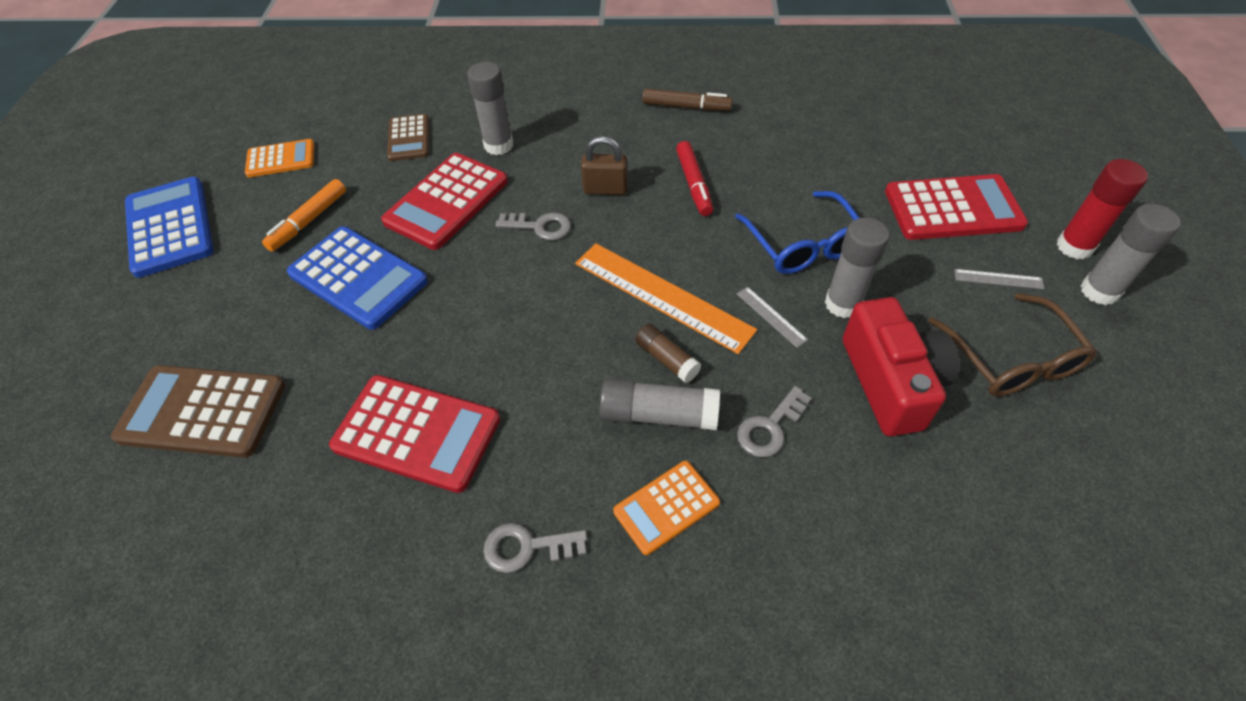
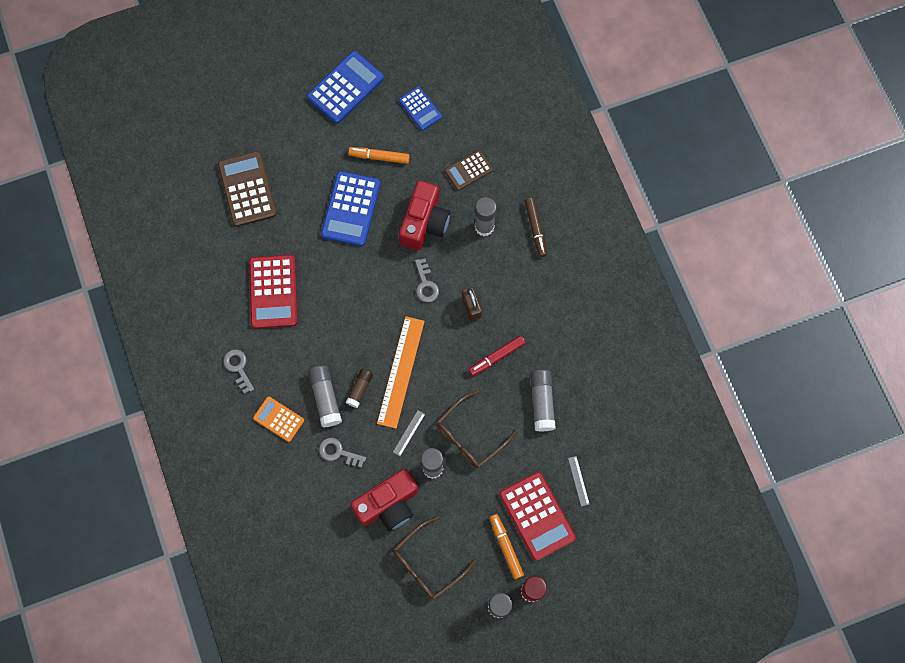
camera: 65 degrees right, 20 degrees up
(281, 159) = (420, 108): orange calculator -> blue calculator
(446, 201) = (424, 223): red calculator -> red camera
(686, 107) = (571, 325): brown marker -> brown marker (535, 229)
(781, 159) = (542, 402): none -> grey glue stick
(803, 244) = (470, 435): blue glasses -> brown glasses
(997, 255) = (506, 547): none -> orange marker
(998, 279) = (485, 550): grey ruler -> grey ruler (578, 481)

